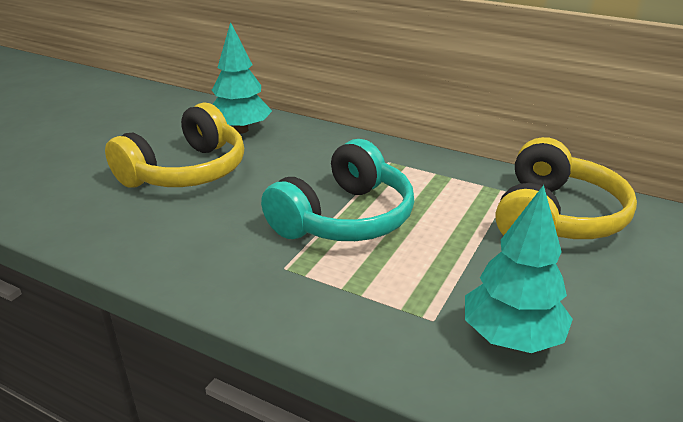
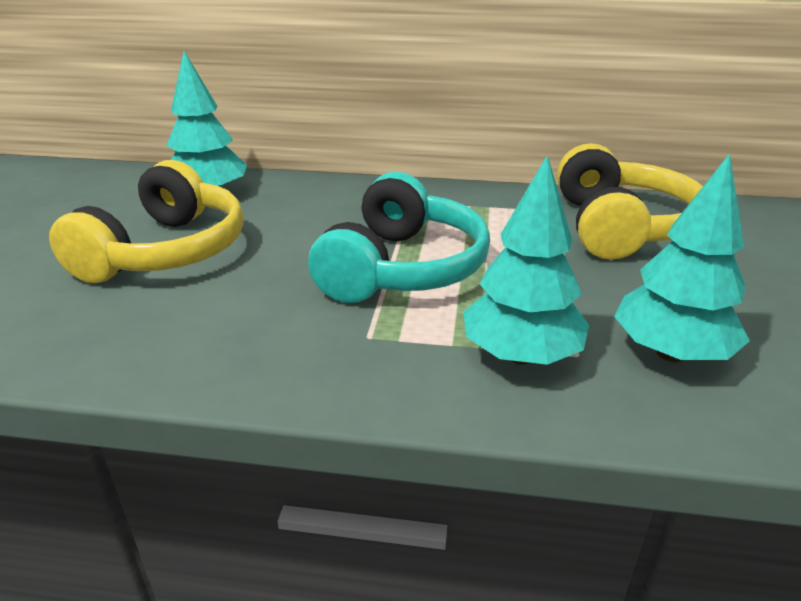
camera: 20 degrees left, 0 degrees up
(387, 309) = (520, 355): none -> turquoise tree

